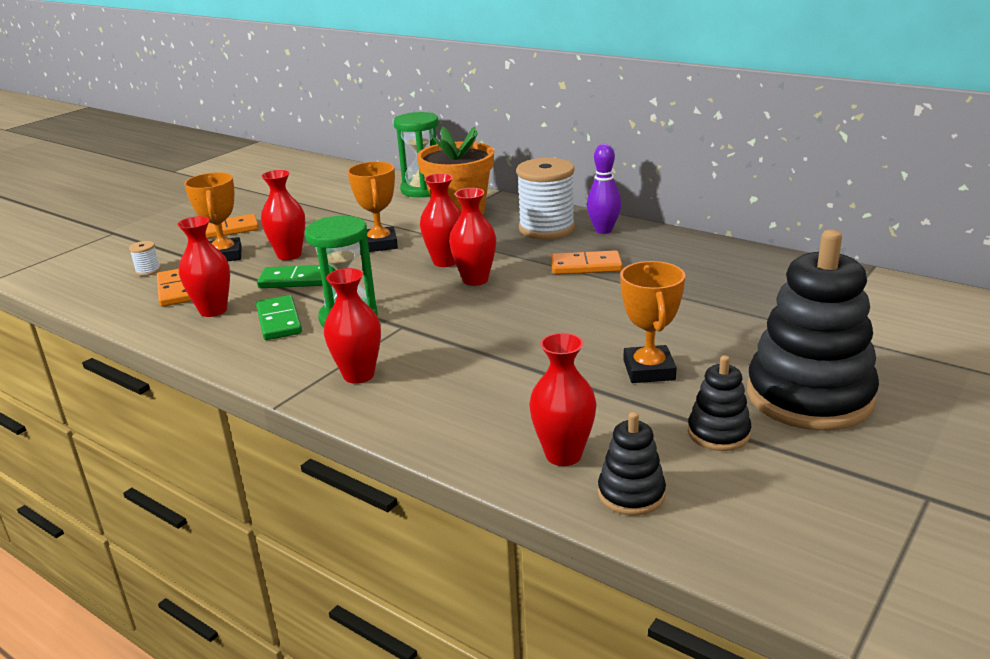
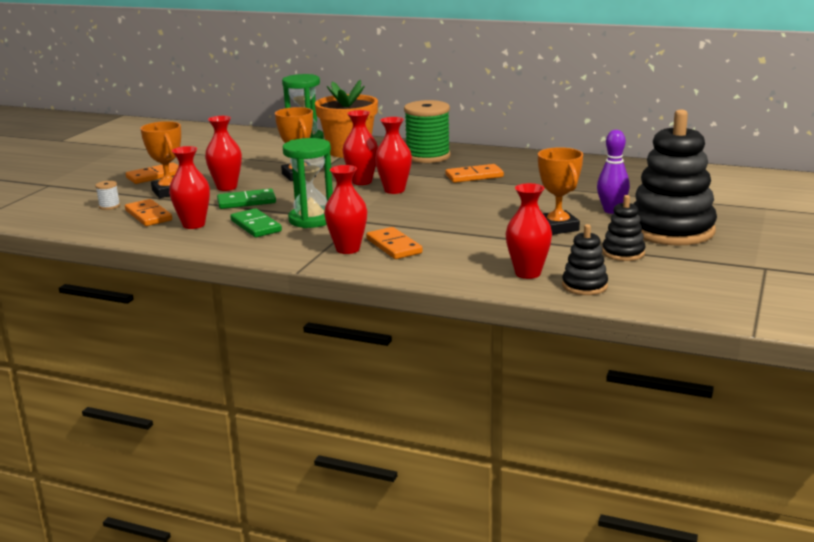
camera: 15 degrees left, 5 degrees down
(417, 377) = (393, 246): none -> orange domino
(546, 228) = (428, 156): white spool -> green spool
(603, 230) = (473, 154): purple bowling pin -> purple bowling pin (611, 211)

